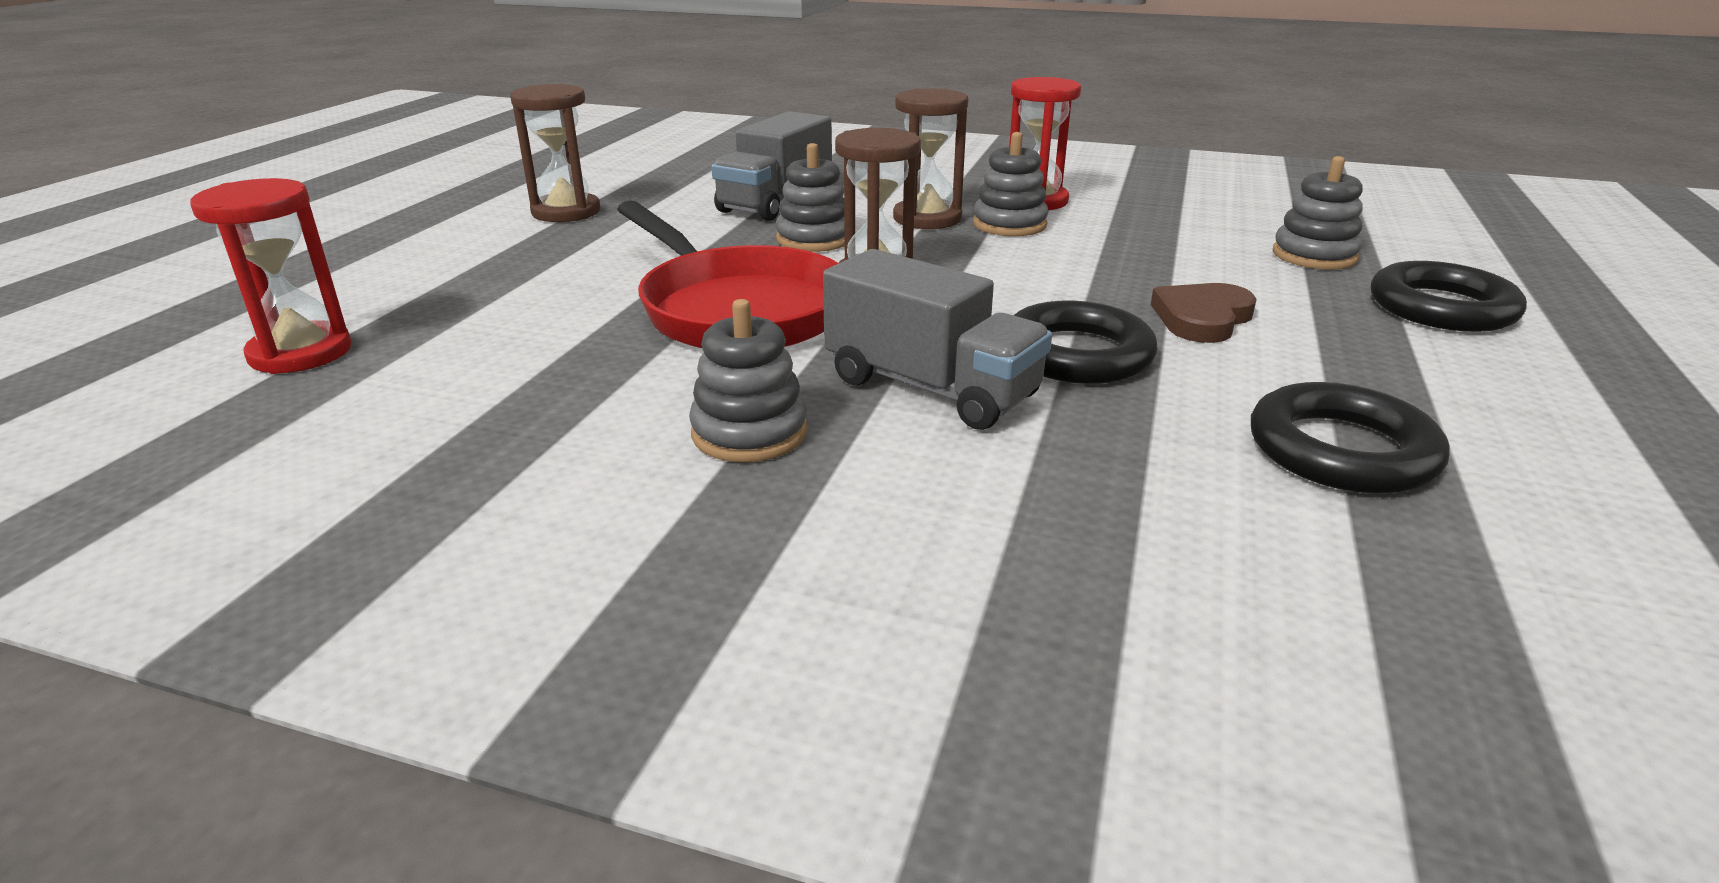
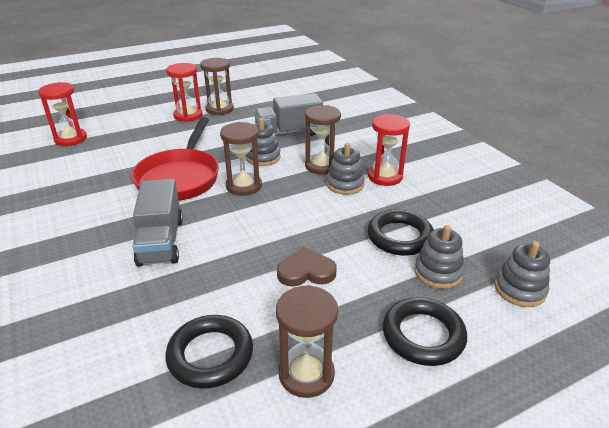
camera: 45 degrees right, 5 degrees up
(519, 237) = (188, 115): none -> red hourglass
(749, 433) = (93, 226): grey stacking toy -> grey stacking toy (519, 289)
(1077, 354) = (228, 257): black ring -> black ring (399, 237)
(1460, 398) = (306, 374): none -> brown hourglass

